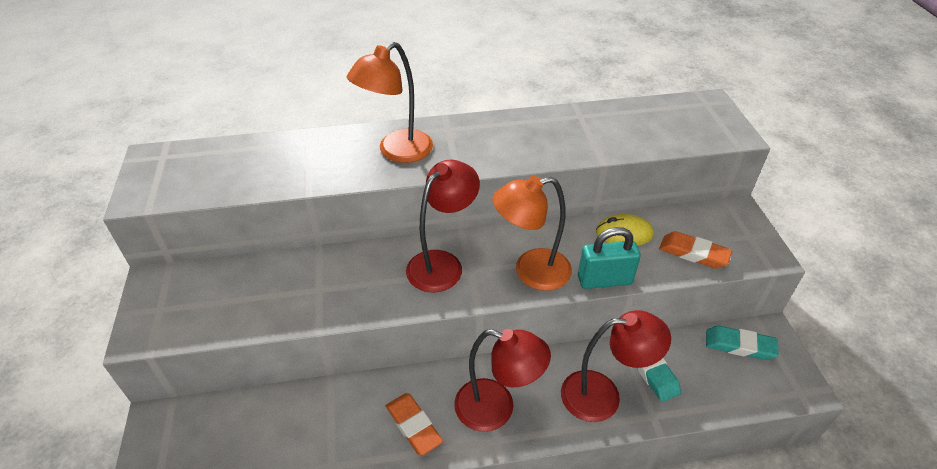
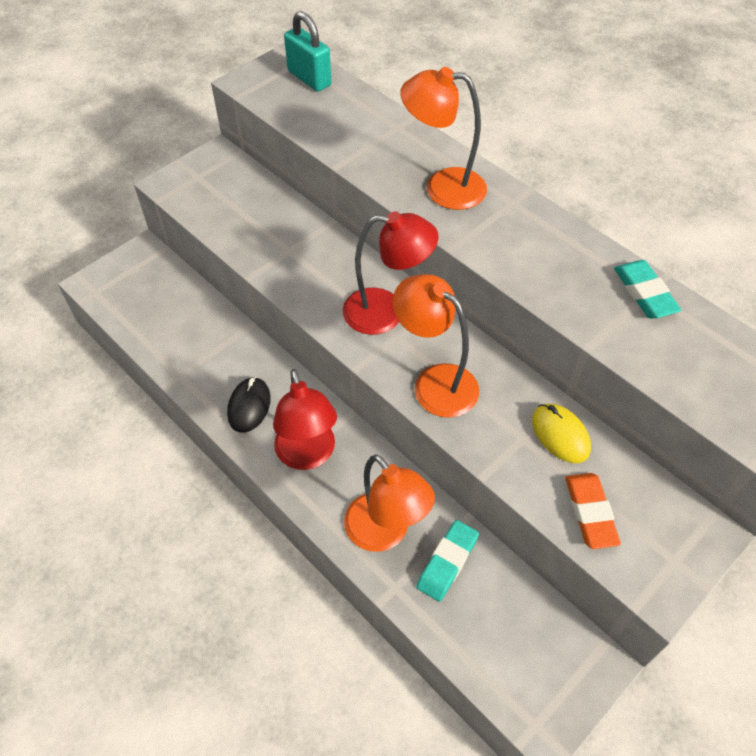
camera: 55 degrees right, 10 degrees up
(414, 426) = (249, 406): orange eraser -> black mouse
(603, 395) = (385, 533): red lamp -> orange lamp
(604, 280) = (477, 447): turquoise padlock -> turquoise padlock (309, 78)
(739, 345) = (551, 637): turquoise eraser -> turquoise eraser (644, 293)

